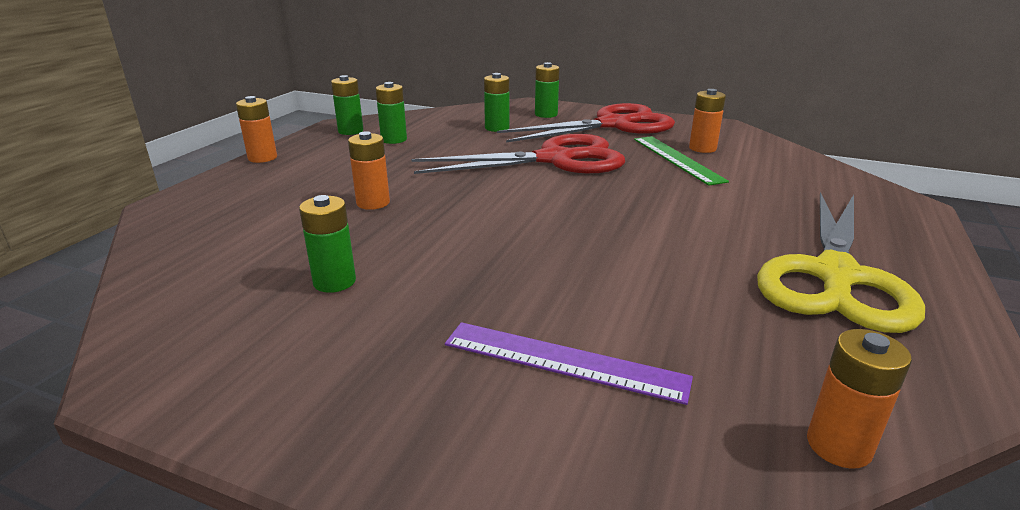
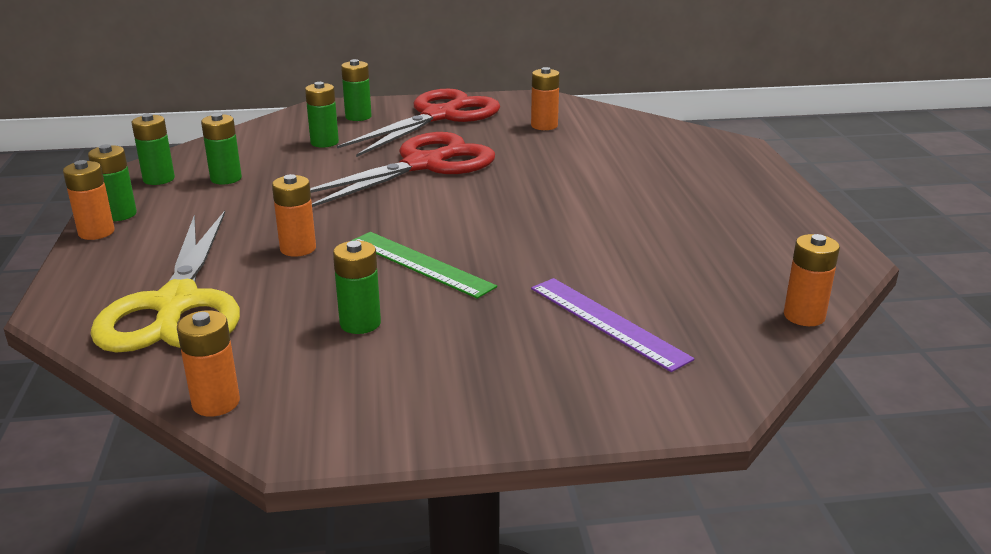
camera: 30 degrees left, 0 degrees up
(138, 316) = (216, 403): none -> orange battery
(293, 149) = (119, 214): none -> green battery
(563, 361) = (607, 322): purple ruler -> purple ruler turned 60 degrees clockwise
(677, 159) = (532, 141): green ruler -> green ruler (420, 264)
(835, 276) = (728, 213): yellow scissors -> yellow scissors (176, 305)

